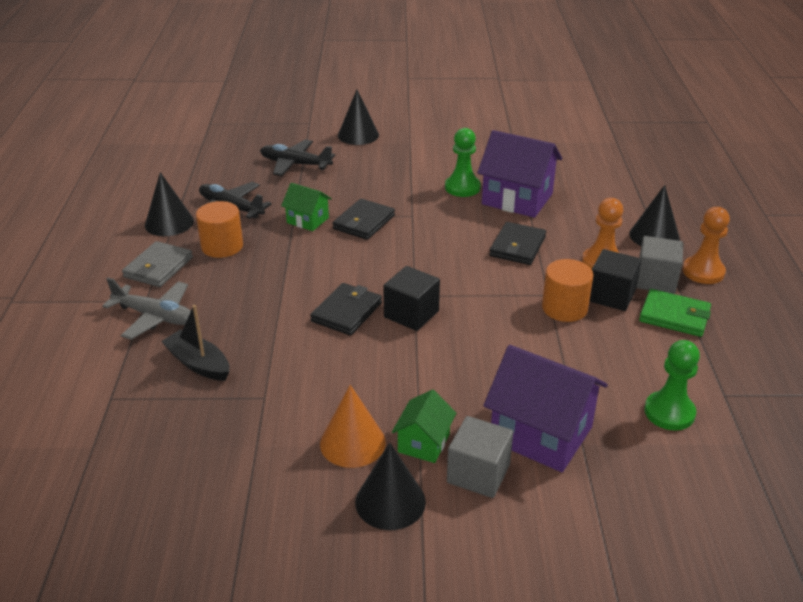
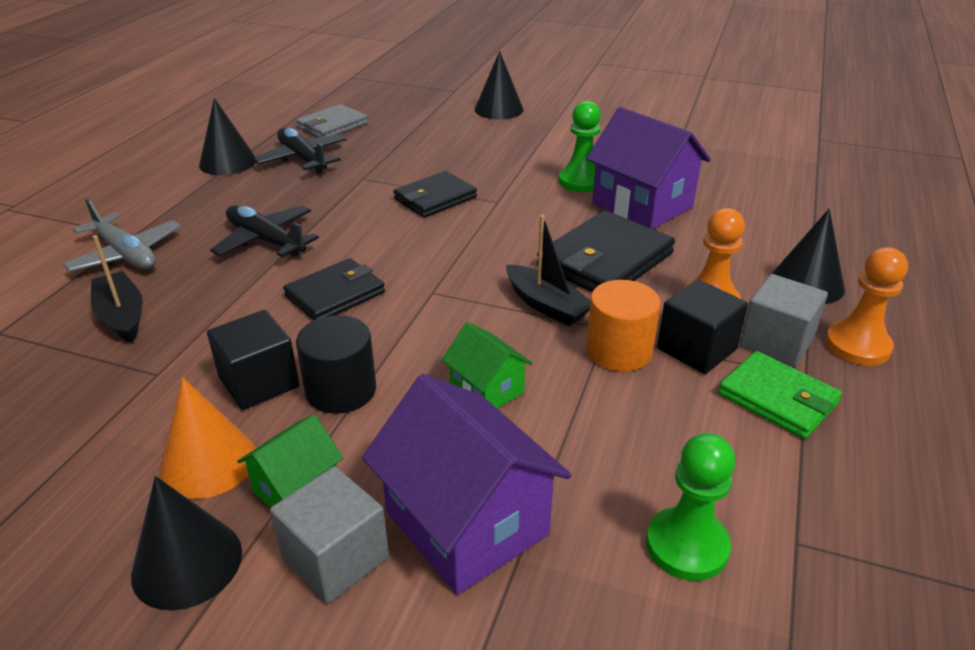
camera: 20 degrees right, 0 degrees up
(158, 267) = (176, 204): grey wallet -> grey wallet (332, 126)
(222, 246) = (260, 195): orange cylinder -> none
(295, 164) = (407, 127): black plane -> black plane (266, 240)
(307, 220) = (373, 185): green house -> green house (487, 390)
(403, 376) = (341, 390): none -> black cylinder
(411, 314) = (410, 314): black cube -> black cube (259, 382)
(499, 287) = (546, 305): none -> black boat
(517, 246) = (605, 260): black wallet -> black wallet, size x1.51

